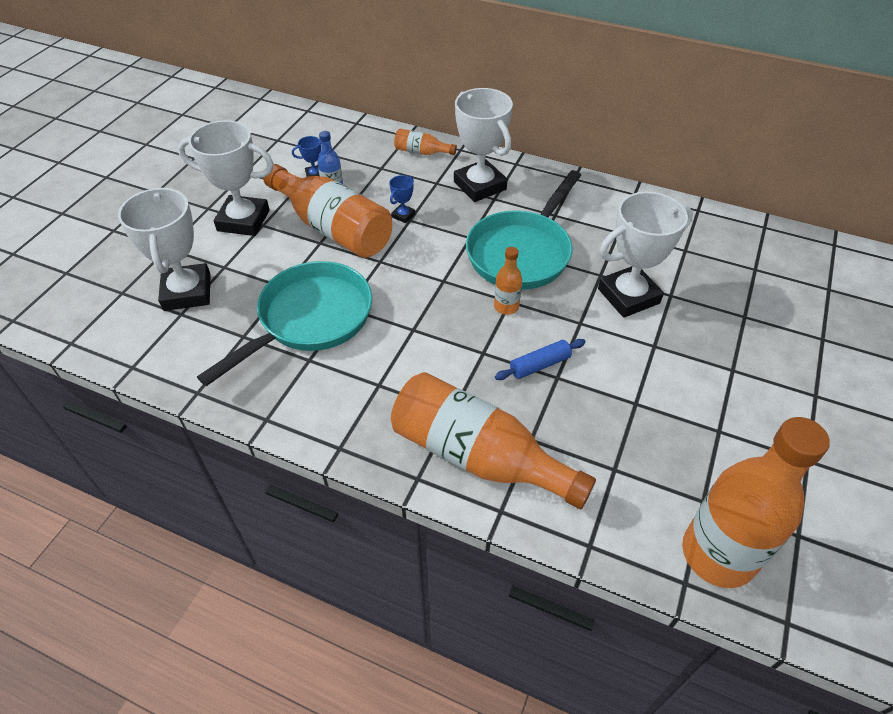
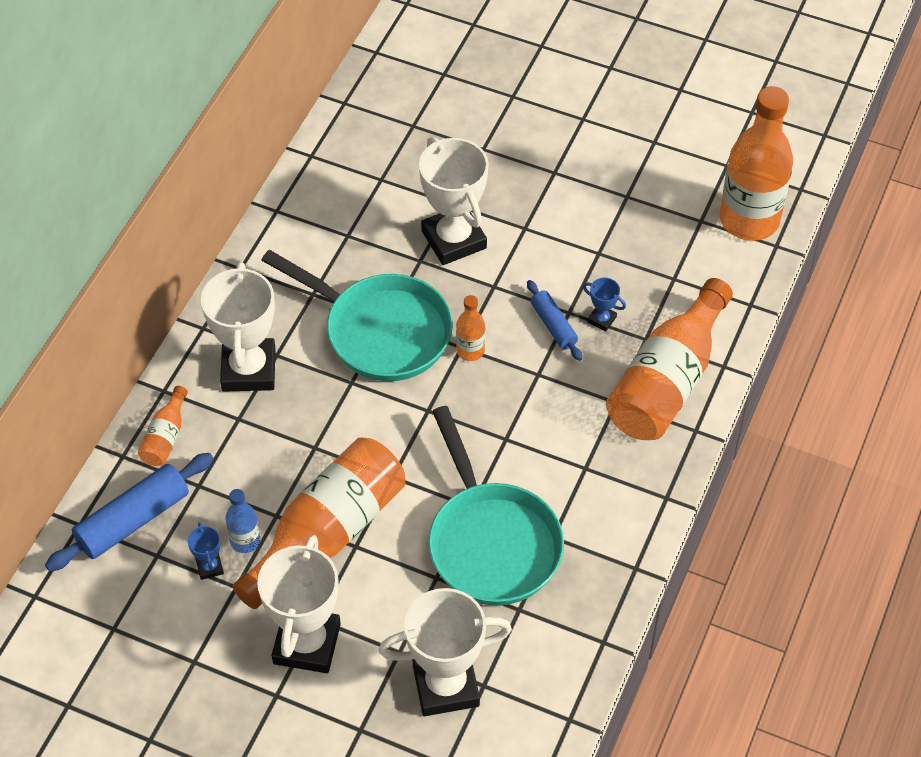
camera: 90 degrees left, 5 degrees up
(310, 319) = (491, 542): turquoise pan -> turquoise pan turned 150 degrees counterclockwise
(356, 143) = (133, 520): none -> blue rolling pin
(403, 215) = (306, 454): blue trophy -> blue trophy (602, 319)
(480, 186) = (249, 370): white trophy -> white trophy turned 60 degrees counterclockwise

